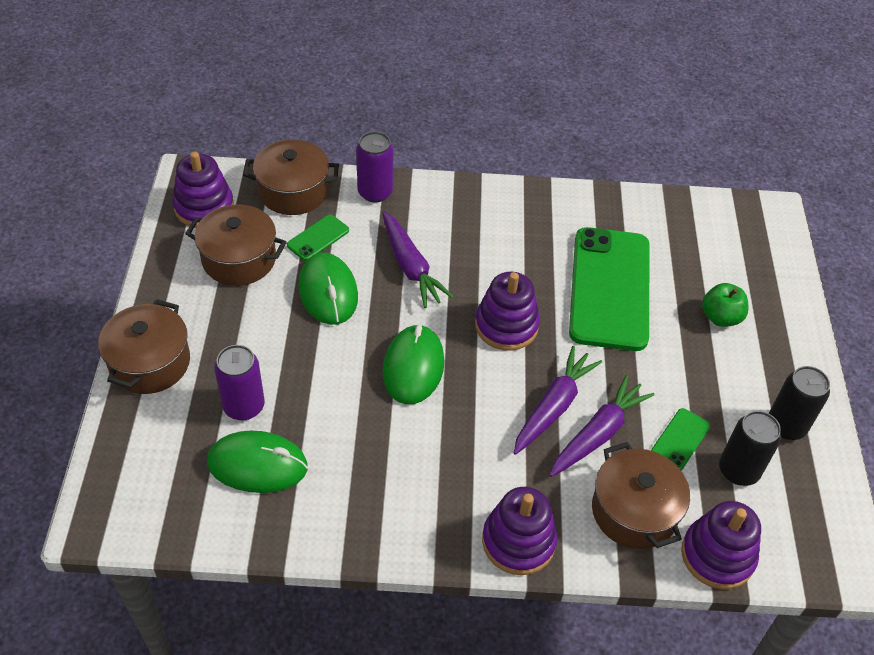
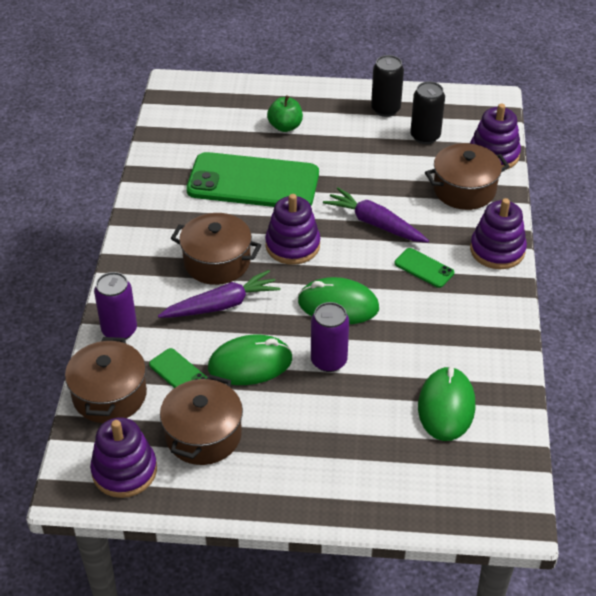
camera: 85 degrees left, 5 degrees down
(150, 363) = (337, 497): brown pot -> brown pot (217, 262)
(244, 406) = (385, 420): purple can -> purple can (329, 361)
(598, 433) = (399, 201): purple carrot -> none
(680, 440) = (401, 161): green phone -> green phone (424, 268)

